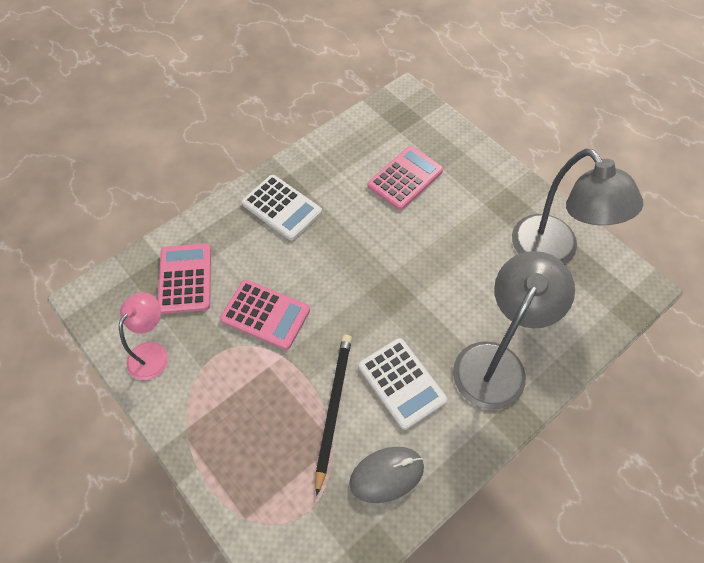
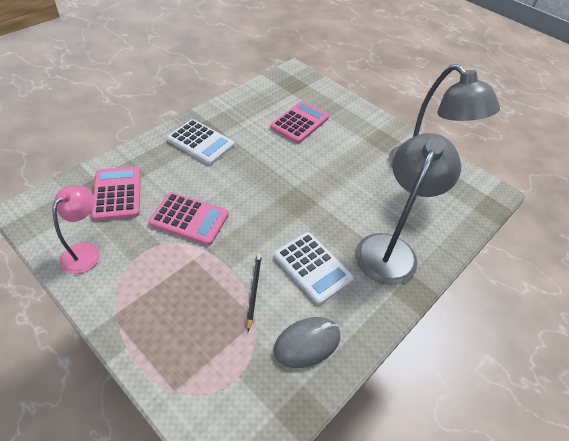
camera: 10 degrees left, 10 degrees down
(333, 408) = (254, 290): black pencil -> black pencil, size x0.59

